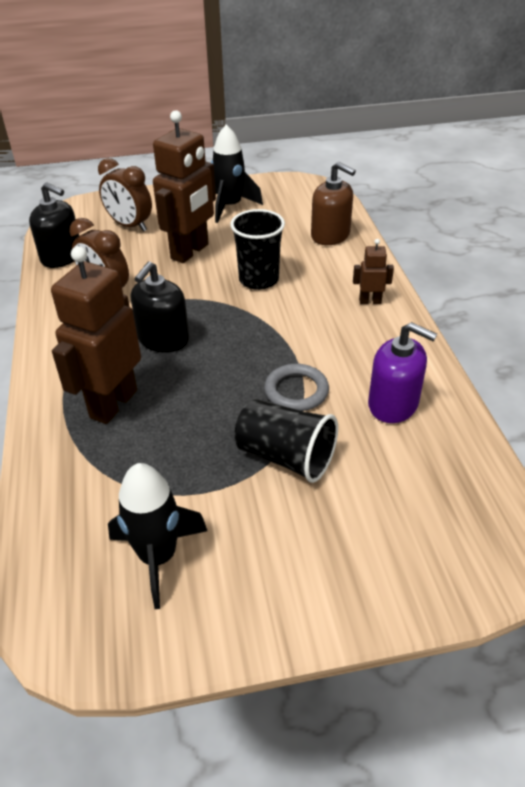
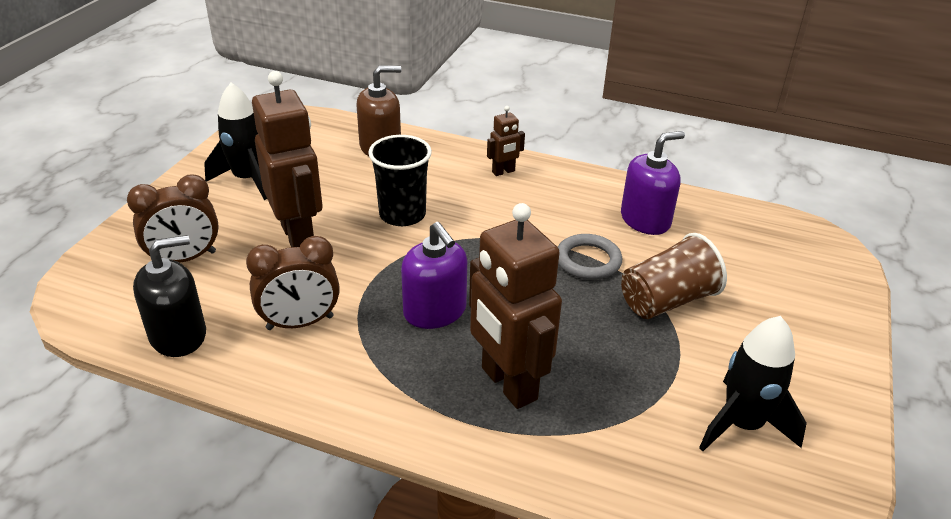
camera: 60 degrees left, 5 degrees down
(163, 339) = (435, 311): black soap dispenser -> purple soap dispenser
(285, 457) = (666, 301): black cup -> brown cup
(370, 301) = (503, 172): brown robot -> brown robot turned 150 degrees counterclockwise

